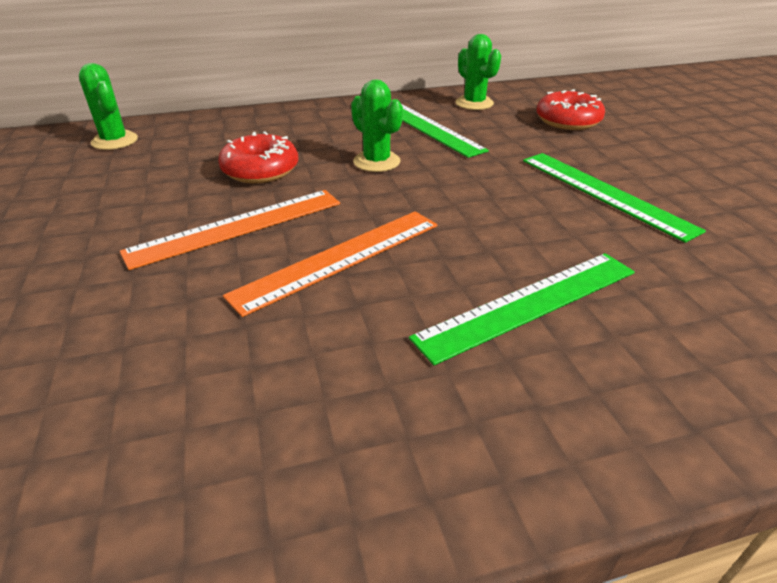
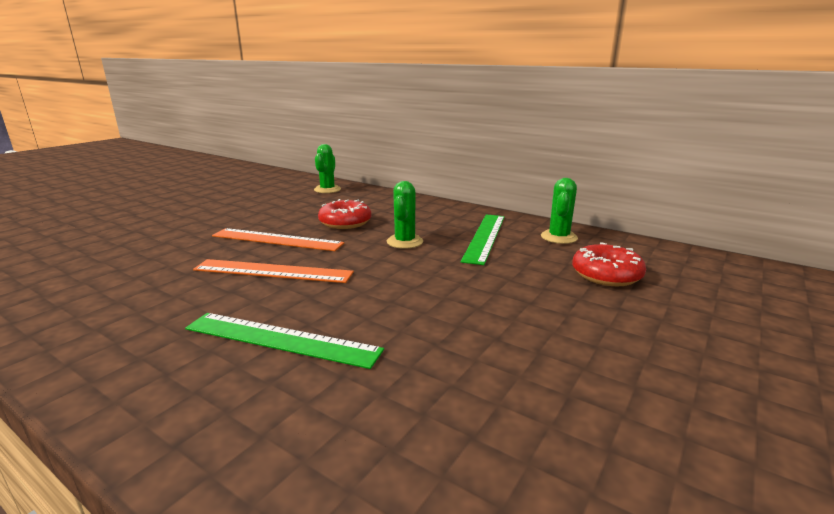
camera: 50 degrees right, 15 degrees down
(604, 193) = (492, 324): green ruler -> none

